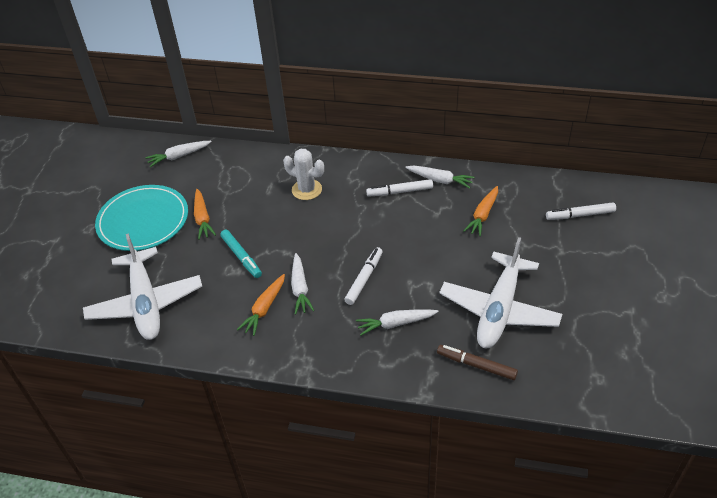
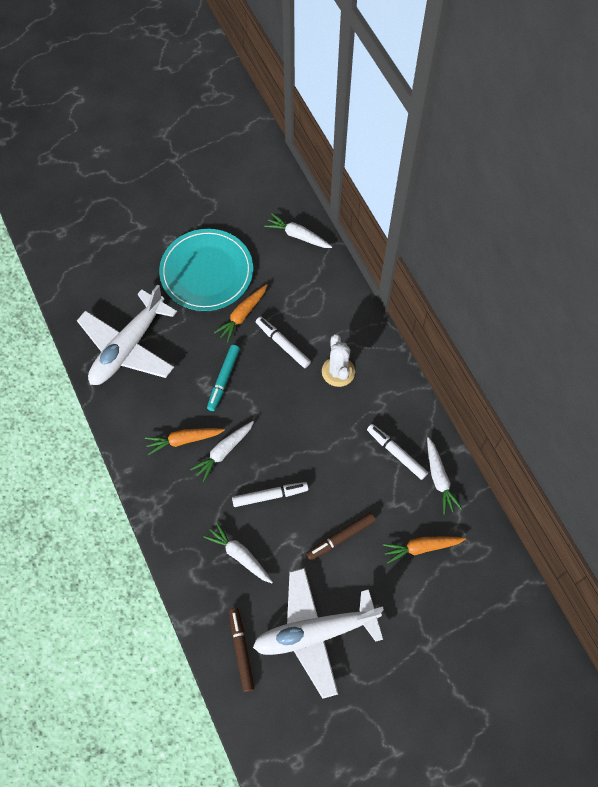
camera: 50 degrees right, 20 degrees up
(436, 255) = (340, 537): none -> brown marker
(580, 215) = (490, 638): white marker -> white marker (283, 344)

